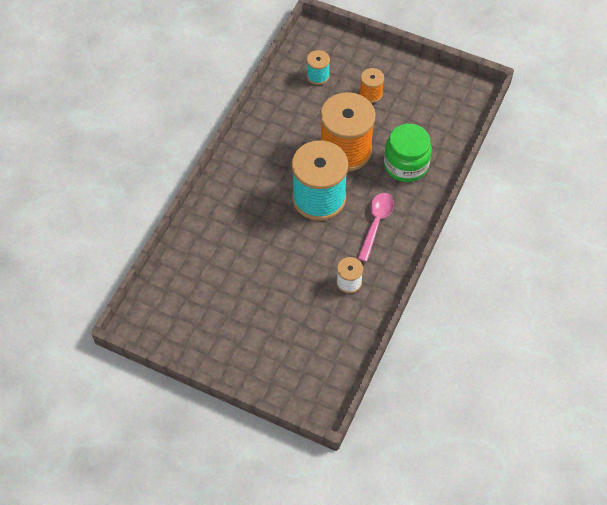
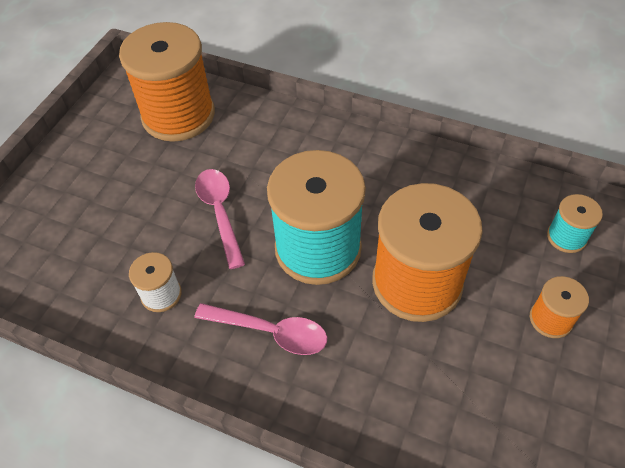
camera: 90 degrees right, 5 degrees down
(190, 284) = (178, 115): none -> orange spool
(287, 252) = (220, 213): none -> pink spoon
(406, 165) = (398, 381): green jar -> none

